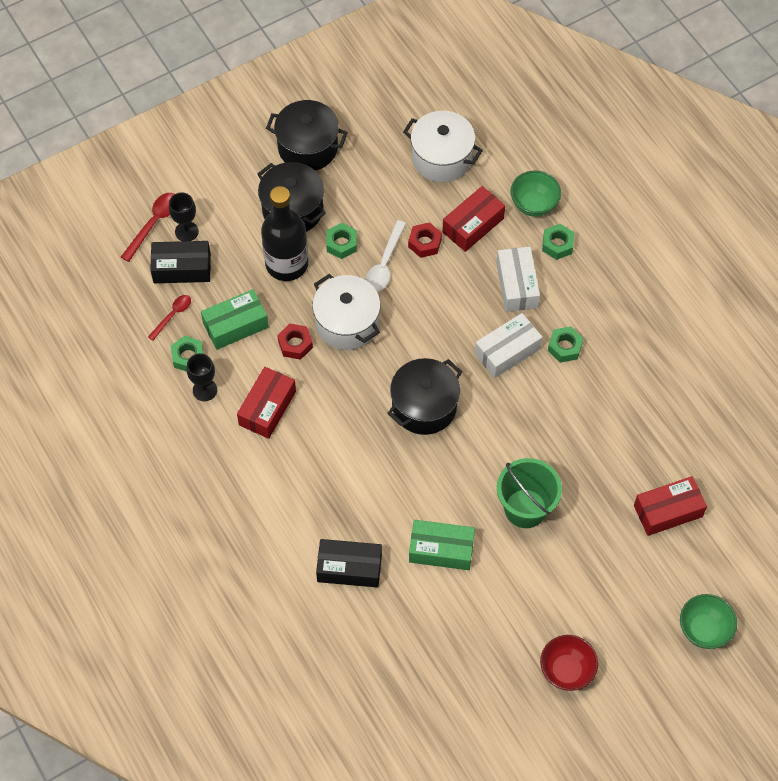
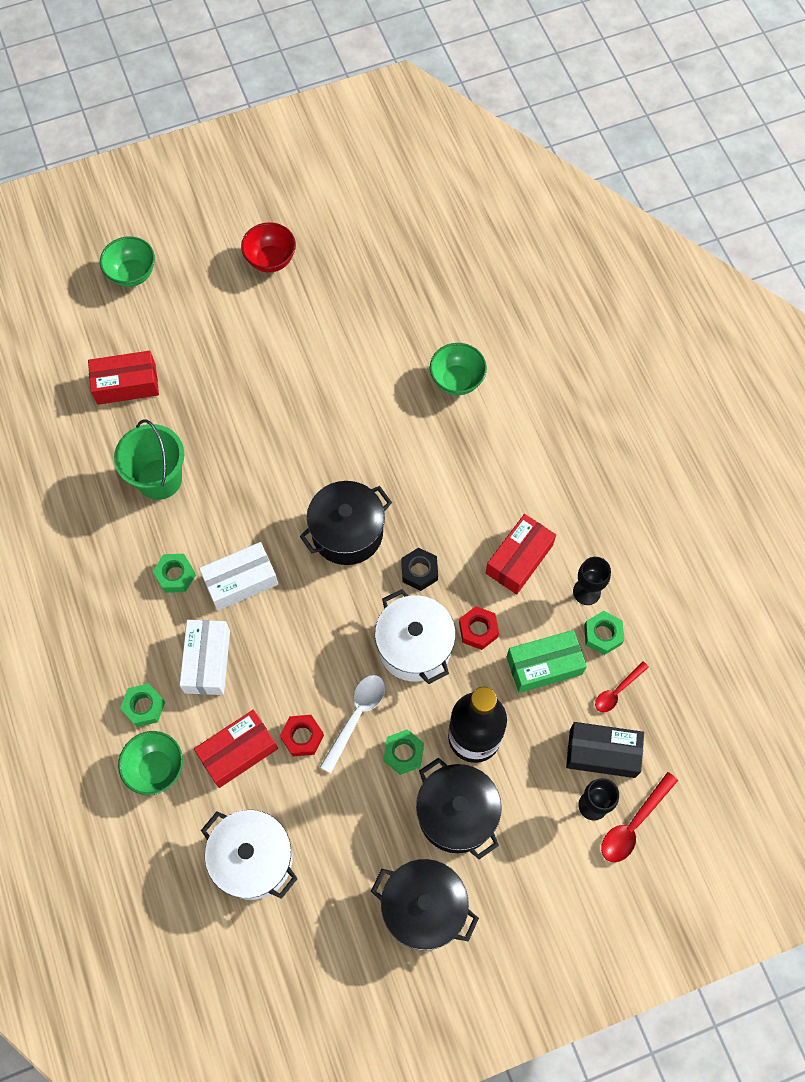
camera: 170 degrees left, 5 degrees up
(349, 568) = (457, 380): black box -> green bowl
(354, 384) = (419, 571): none -> black nut
(441, 550) = (362, 383): green box -> none
(525, 508) = (268, 409): green bucket -> green bucket (159, 479)

